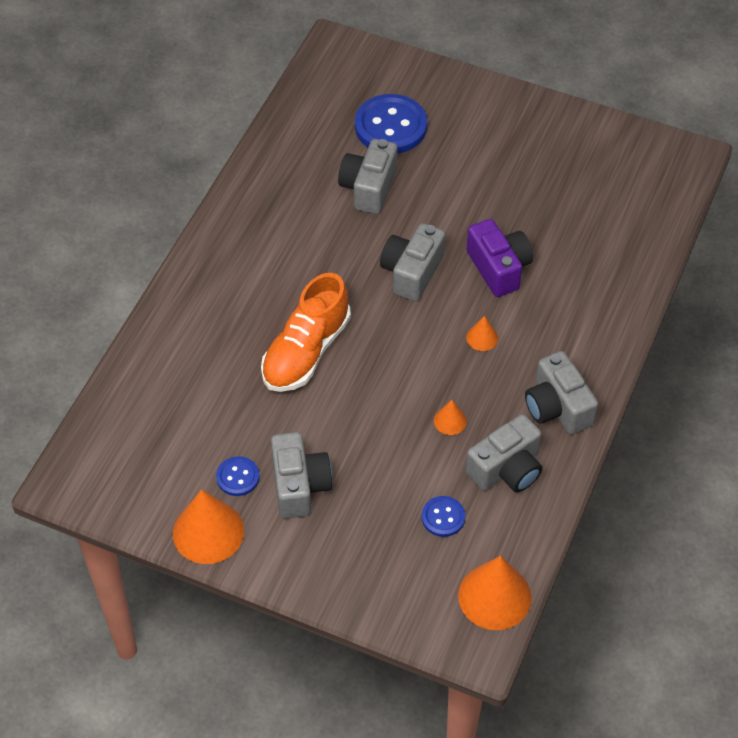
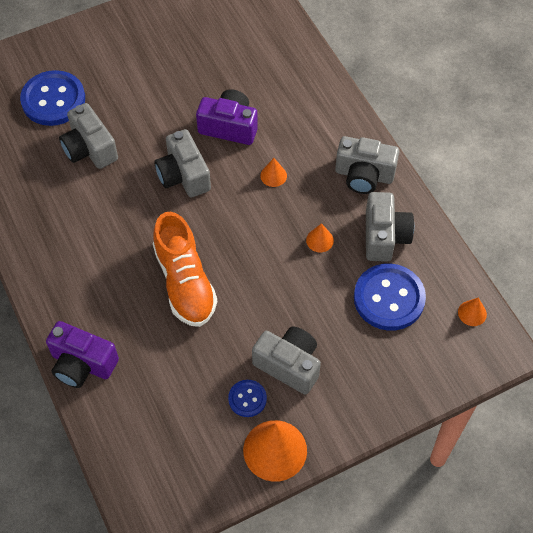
camera: 50 degrees left, 5 degrees up
(161, 337) = (82, 364): none -> purple camera
(443, 517) = (389, 298): blue button -> blue button, size x1.95
(494, 596) = (472, 313): orange cone -> orange cone, size x0.48

